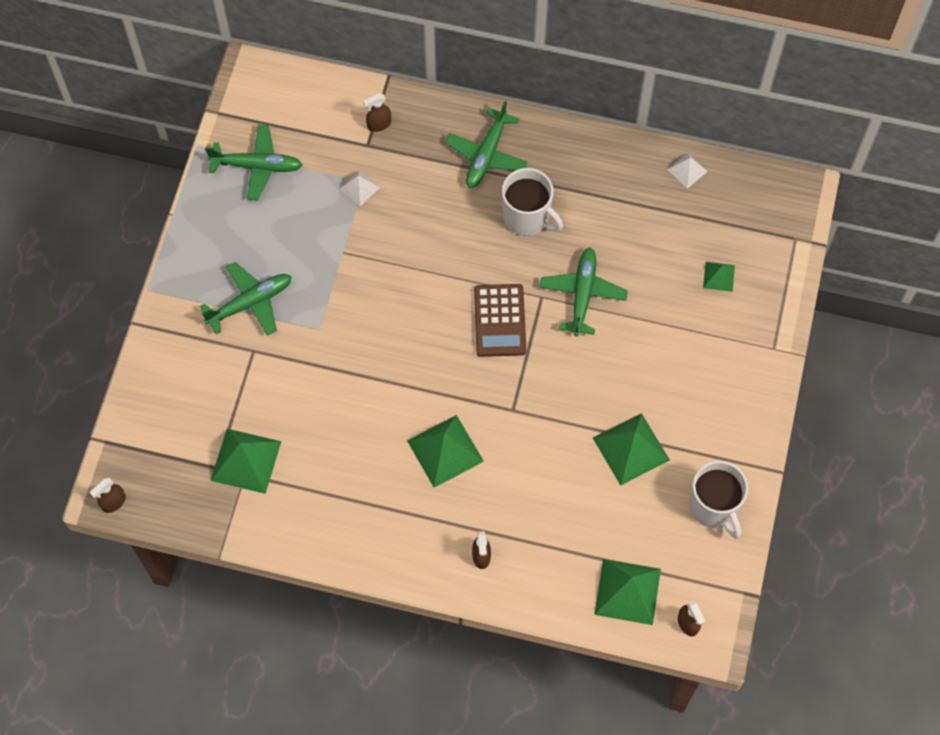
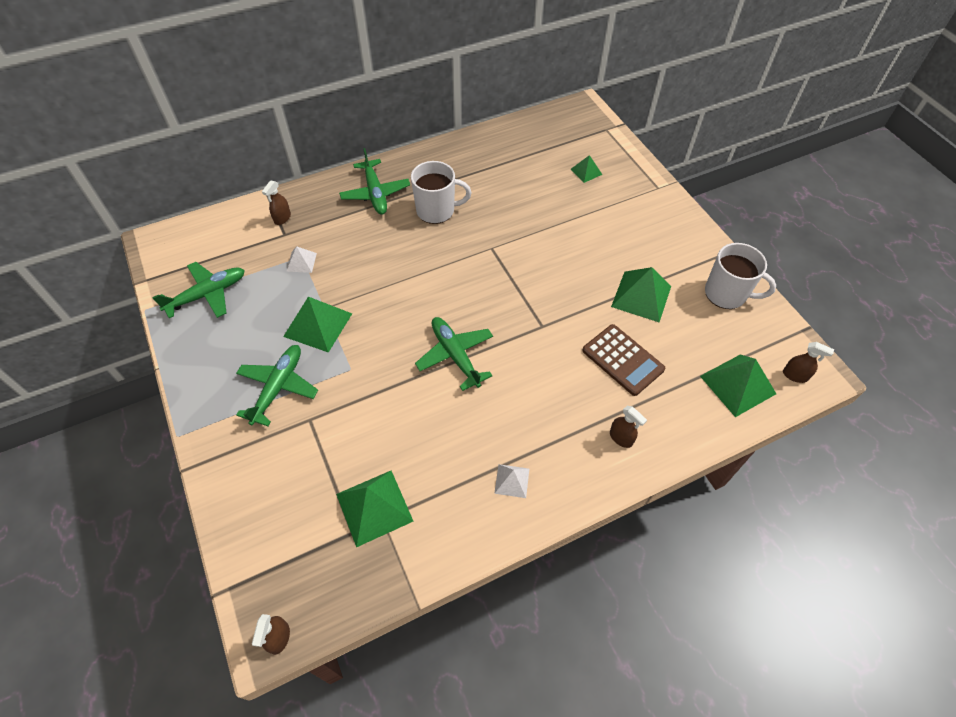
camera: 40 degrees left, 10 degrees down
(445, 451) = (523, 385): green pyramid -> green pyramid (318, 325)
(499, 321) = (478, 279): brown calculator -> brown calculator (622, 360)
(582, 294) = (516, 230): green plane -> green plane (455, 356)
(687, 170) = (509, 132): white pyramid -> white pyramid (512, 480)

